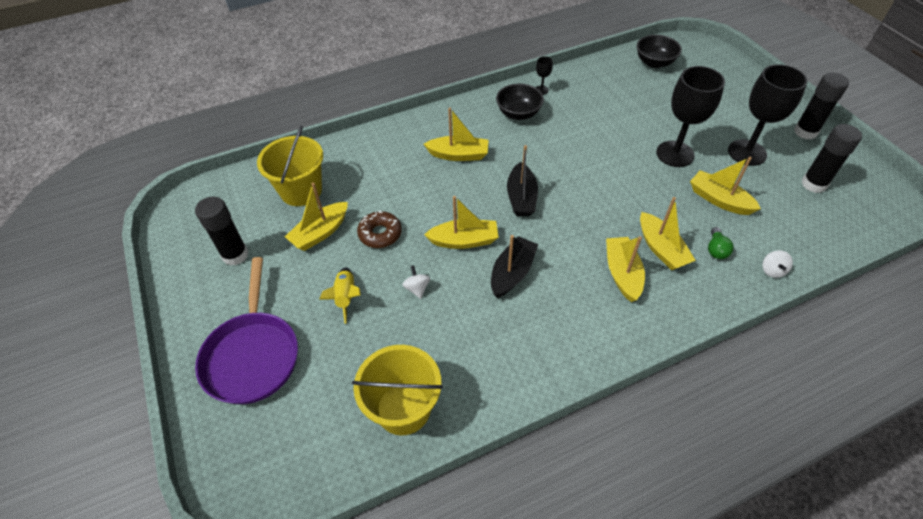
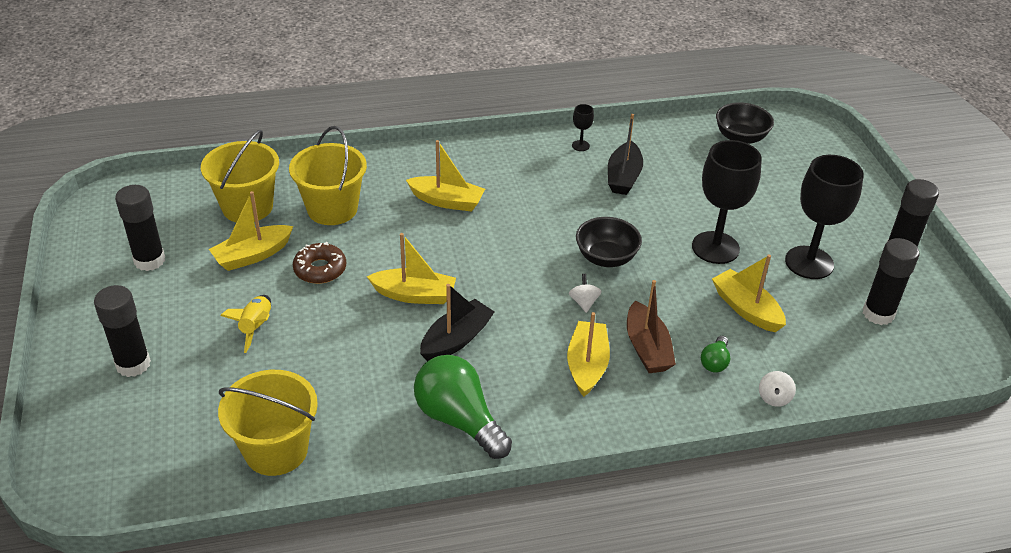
camera: 10 degrees right, 10 degrees down
(252, 355) = (133, 364): purple pan -> black glue stick
(371, 179) = (332, 209): none -> yellow bucket
(417, 288) = (339, 334): white spinning top -> white spinning top (584, 302)
(518, 114) = (540, 168): black bowl -> black bowl (606, 258)
(521, 197) = (502, 261): black boat -> black boat (623, 177)
(542, 345) = (459, 420): none -> green light bulb
(661, 249) = (647, 348): yellow boat -> brown boat

